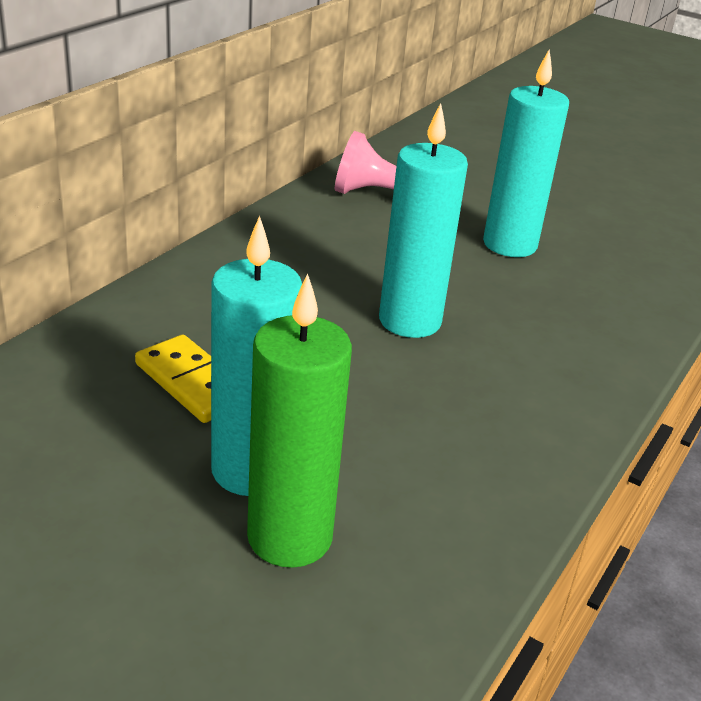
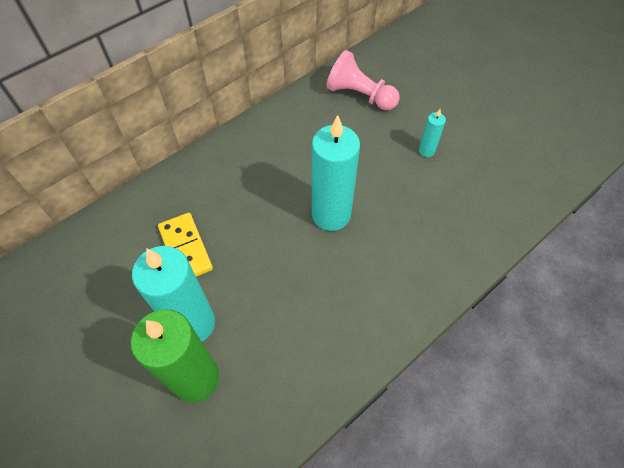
camera: 20 degrees right, 25 degrees up
(509, 244) = (426, 151): turquoise candle -> turquoise candle, size x0.46

